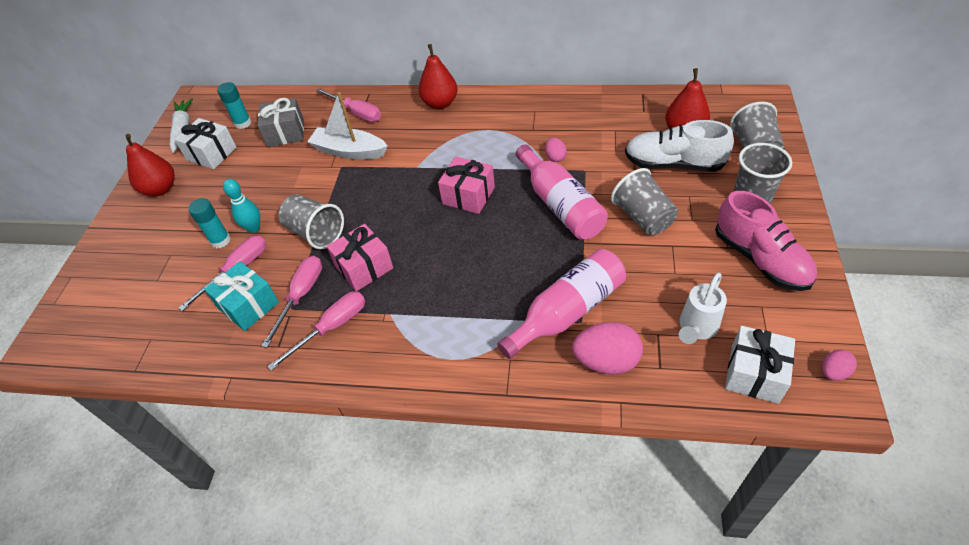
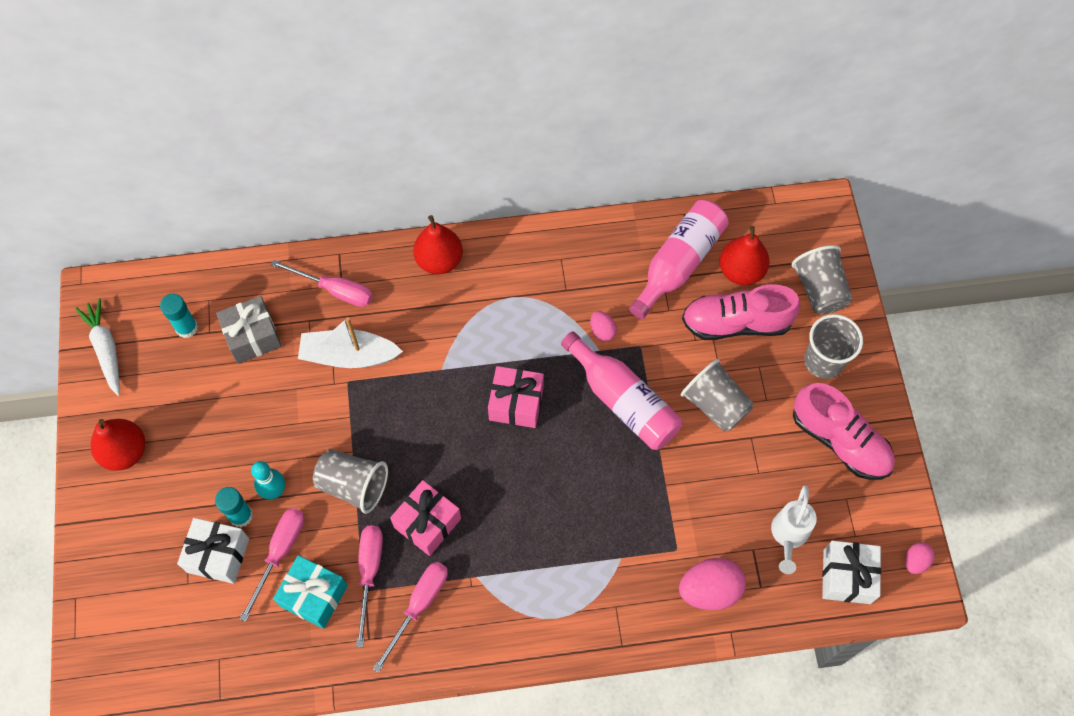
camera: 20 degrees left, 15 degrees up
(211, 154) = (167, 385): white gift -> white gift (218, 555)
(567, 311) = (660, 540): pink bottle -> pink bottle (679, 263)
(673, 164) = (736, 323): white shoe -> pink shoe

